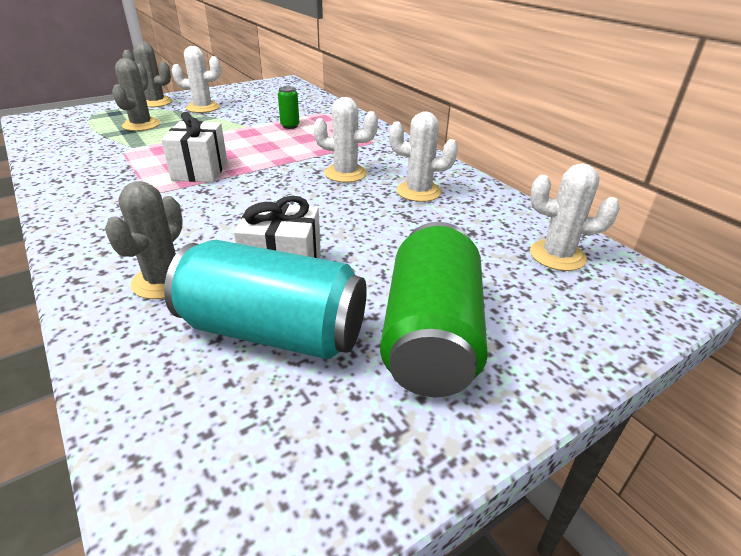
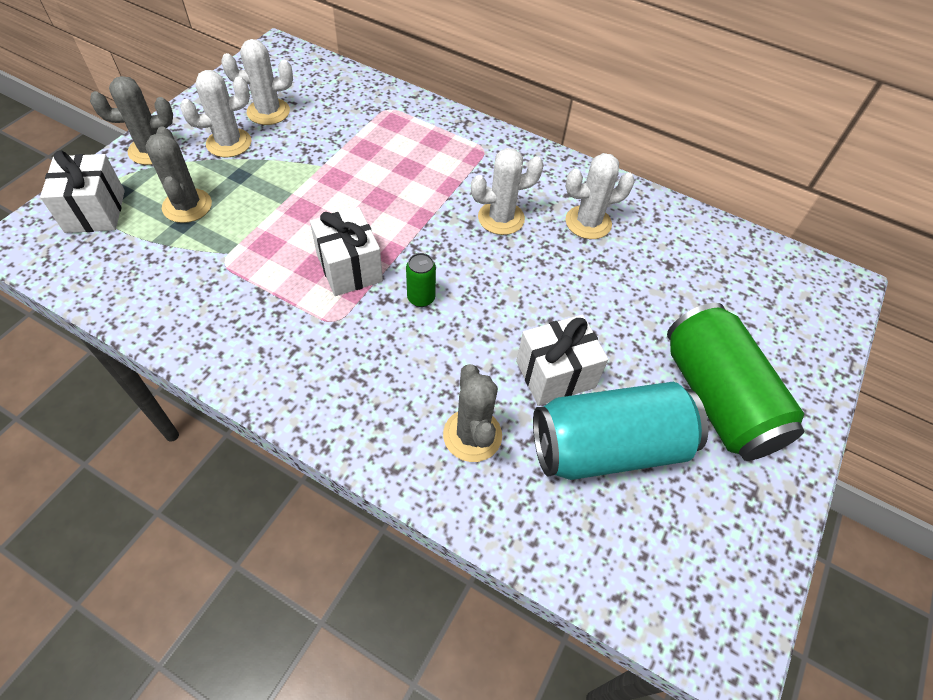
camera: 30 degrees left, 20 degrees up
(89, 117) = (95, 211): none -> white gift
(290, 126) = (371, 149): green can -> green can (421, 298)
(557, 255) = (747, 269): white cactus -> white cactus (268, 112)

